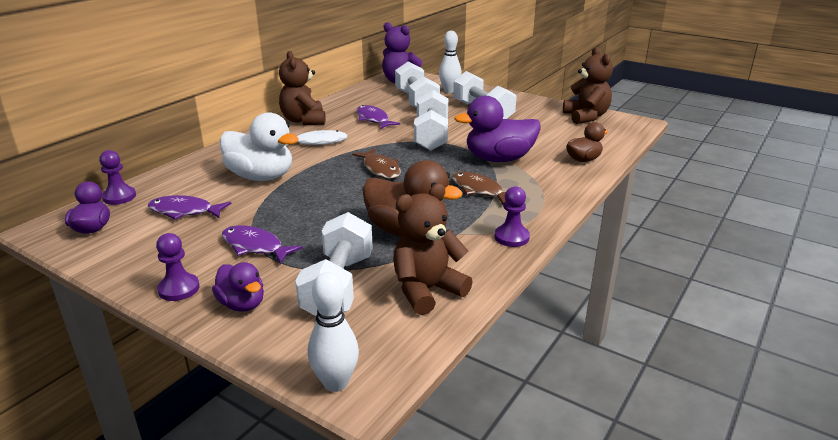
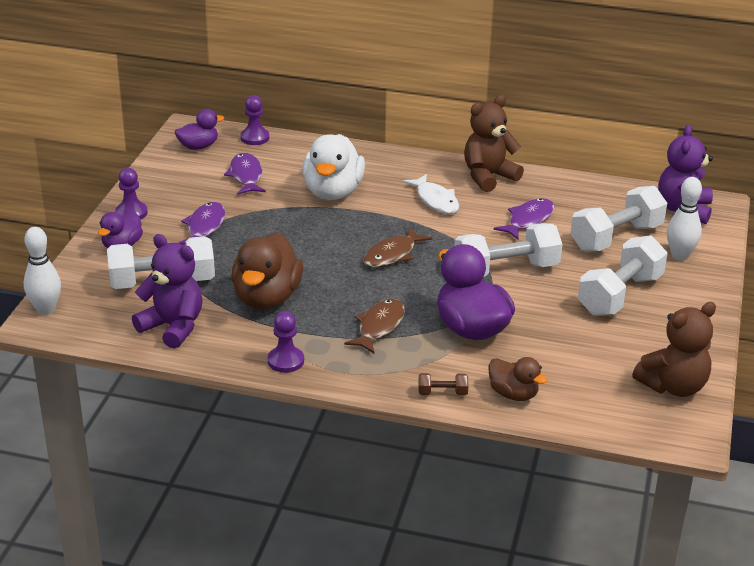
camera: 70 degrees right, 5 degrees up
(427, 290) = (173, 327): brown teddy bear -> purple teddy bear
(576, 182) = (442, 393): none -> brown dumbbell

